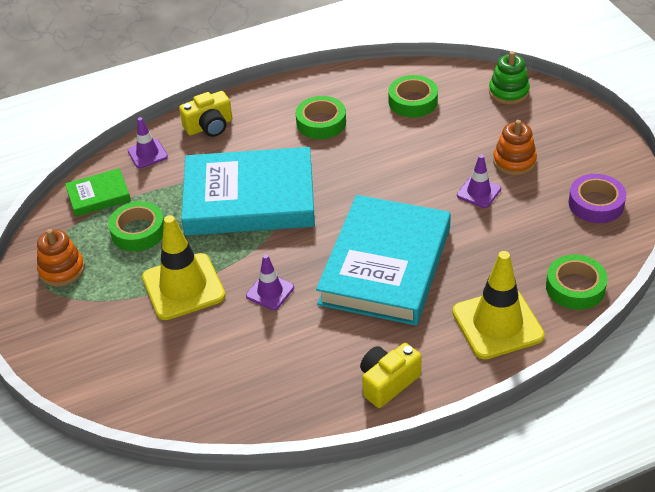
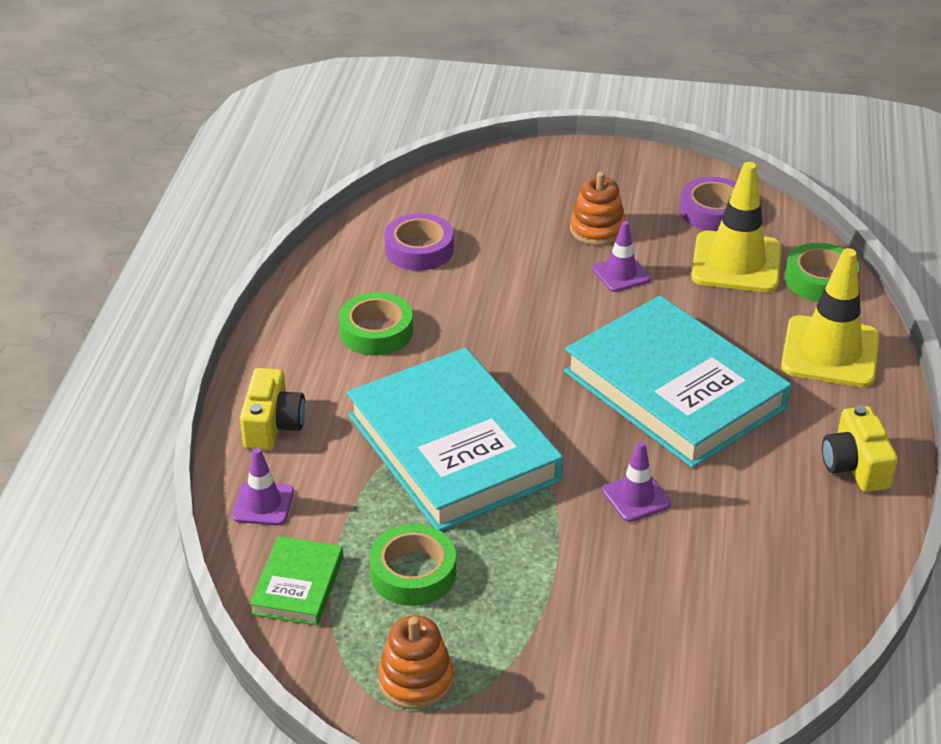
camera: 60 degrees left, 5 degrees down
(183, 287) = (560, 570): yellow traffic cone -> yellow traffic cone (736, 263)
(249, 199) = (453, 447): turquoise book -> turquoise book turned 60 degrees counterclockwise
(413, 101) = (419, 249): green tape -> purple tape
(508, 92) = (481, 181): green stacking toy -> none

